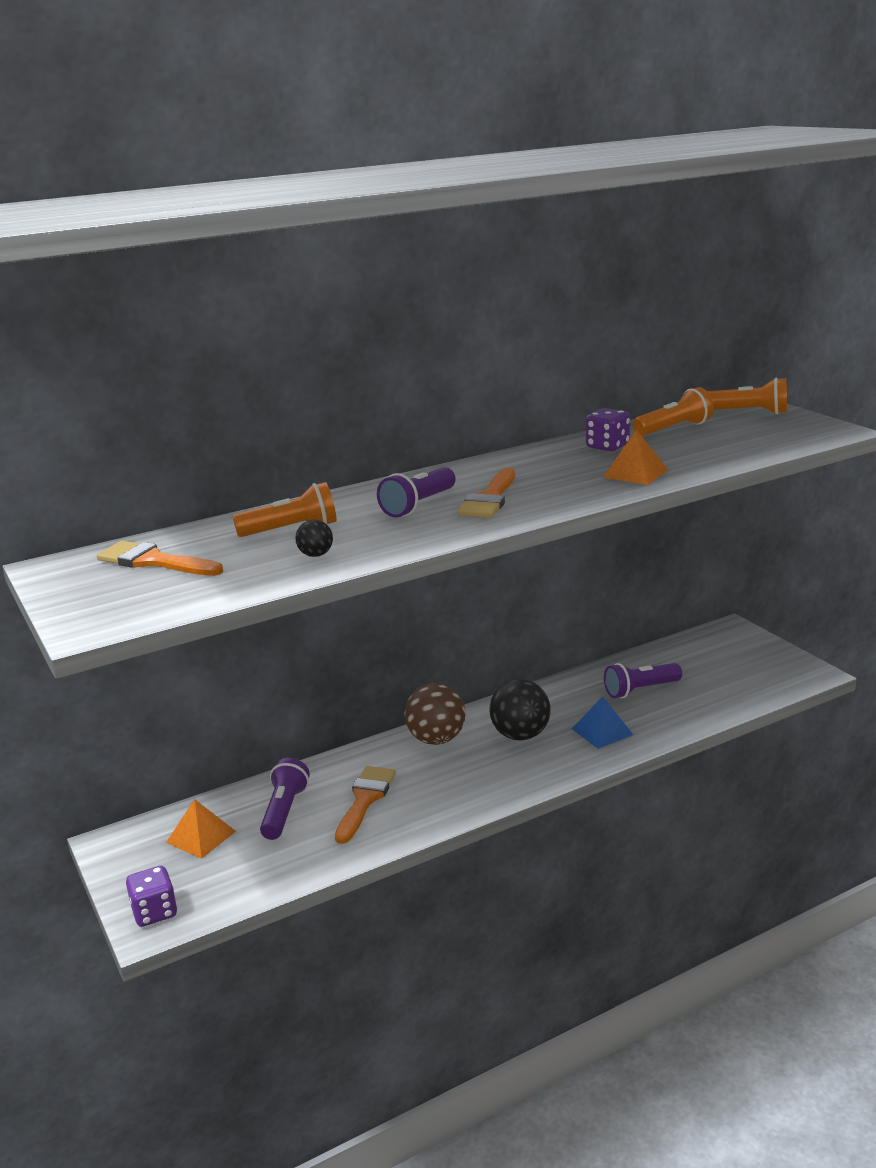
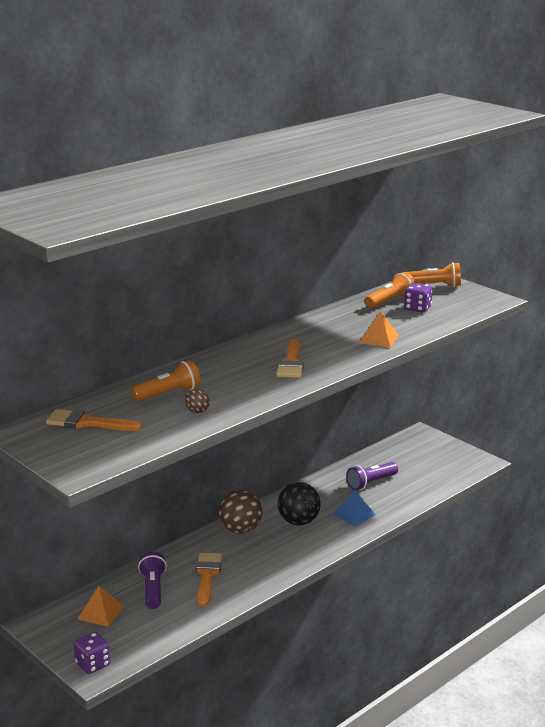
camera: 15 degrees left, 0 degrees up
(315, 555) = (197, 411): black ball -> brown ball
(418, 505) = (245, 370): purple flashlight -> none
(607, 446) = (351, 317): purple dice -> purple dice (417, 308)

